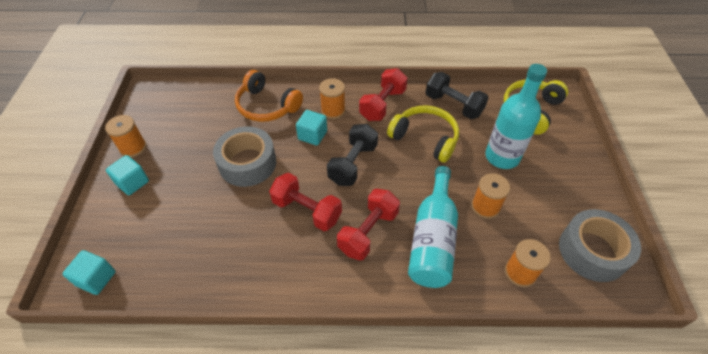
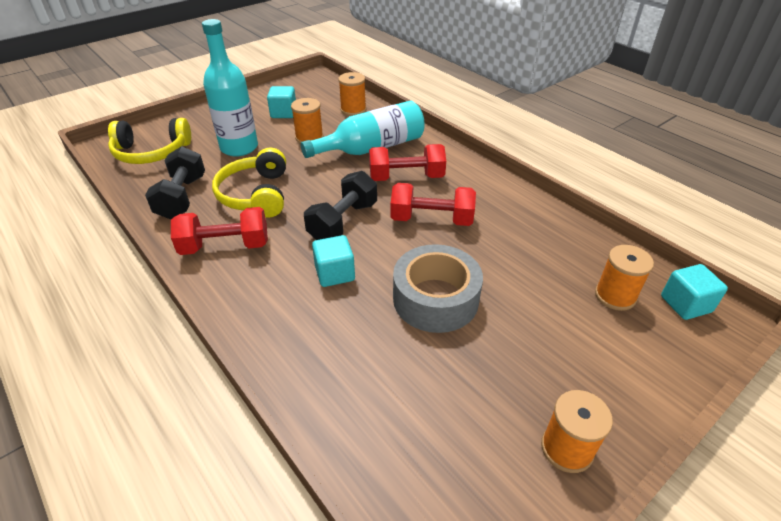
camera: 130 degrees left, 10 degrees down
(132, 182) = (596, 386): turquoise cube -> turquoise cube (283, 113)
(266, 106) = (327, 353): orange headphones -> none
(307, 210) = (431, 220): red dumbbell -> red dumbbell turned 75 degrees counterclockwise
(333, 110) = (274, 281): orange spool -> orange spool (615, 296)
(353, 164) = (343, 222): black dumbbell -> black dumbbell turned 45 degrees counterclockwise
(592, 251) = (301, 93): grey tape -> none

